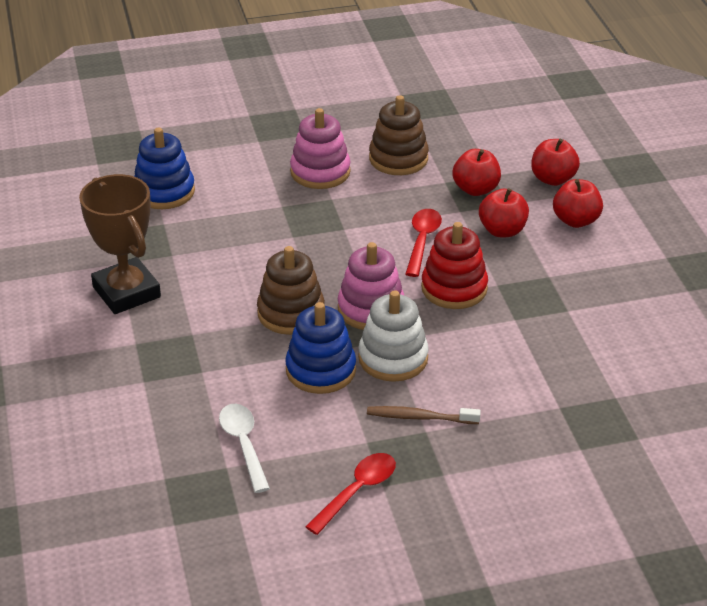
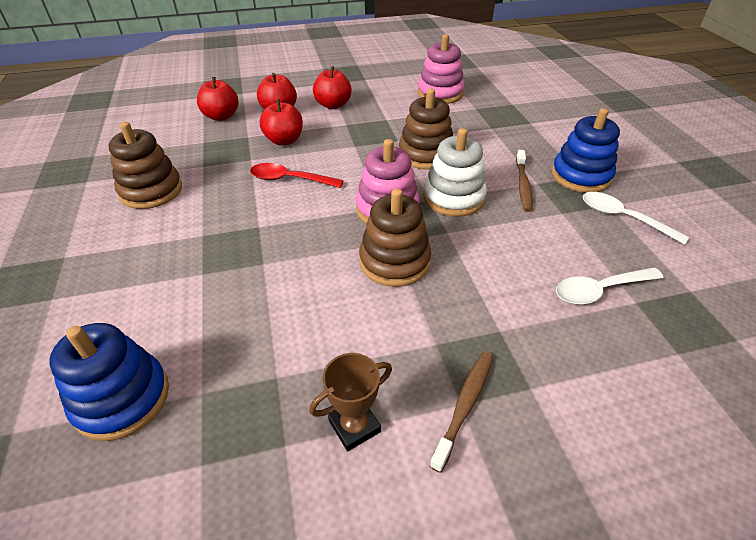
camera: 90 degrees left, 5 degrees up
(126, 292) = (354, 426): brown trophy -> brown trophy, size x0.53
(134, 345) = (464, 405): none -> brown toothbrush
(320, 172) = (148, 244): pink stacking toy -> pink stacking toy (440, 93)
(320, 370) = (478, 240): blue stacking toy -> blue stacking toy (580, 176)
(357, 491) = (623, 218): red spoon -> white spoon
(454, 288) = (359, 165): red stacking toy -> none
(476, 189) = (221, 150): red apple -> red apple (333, 105)
(482, 341) = (425, 154): none -> brown stacking toy

